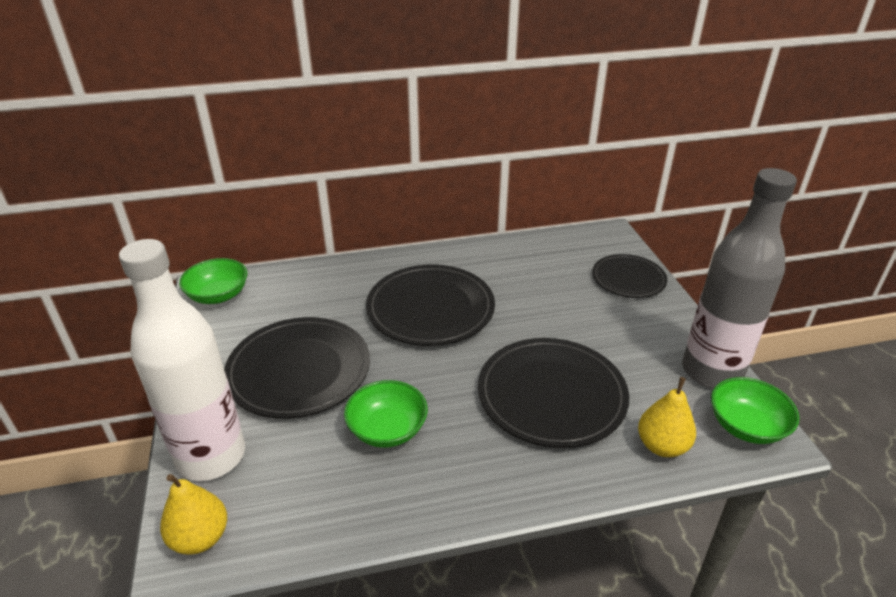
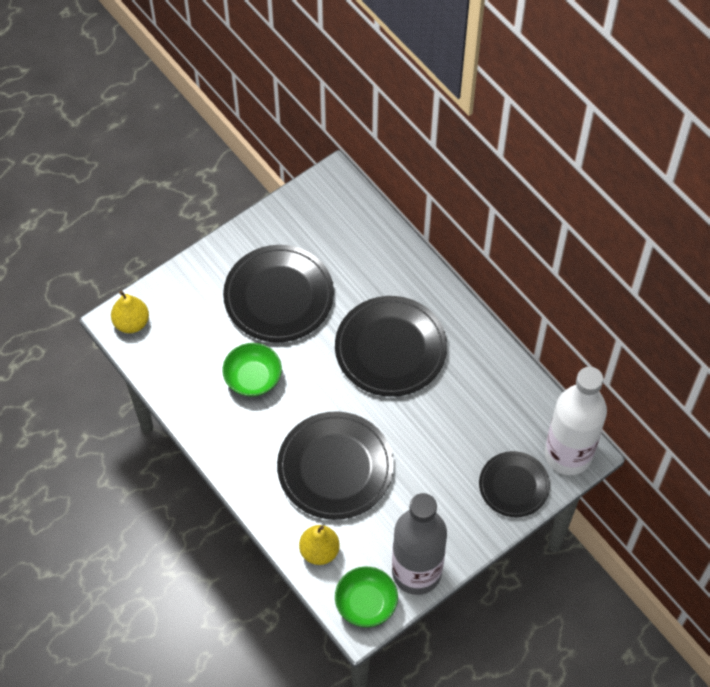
camera: 65 degrees right, 25 degrees up
(211, 456) = (184, 291): white bottle -> white bottle (568, 454)
(218, 295) = (328, 194): green bowl -> none

